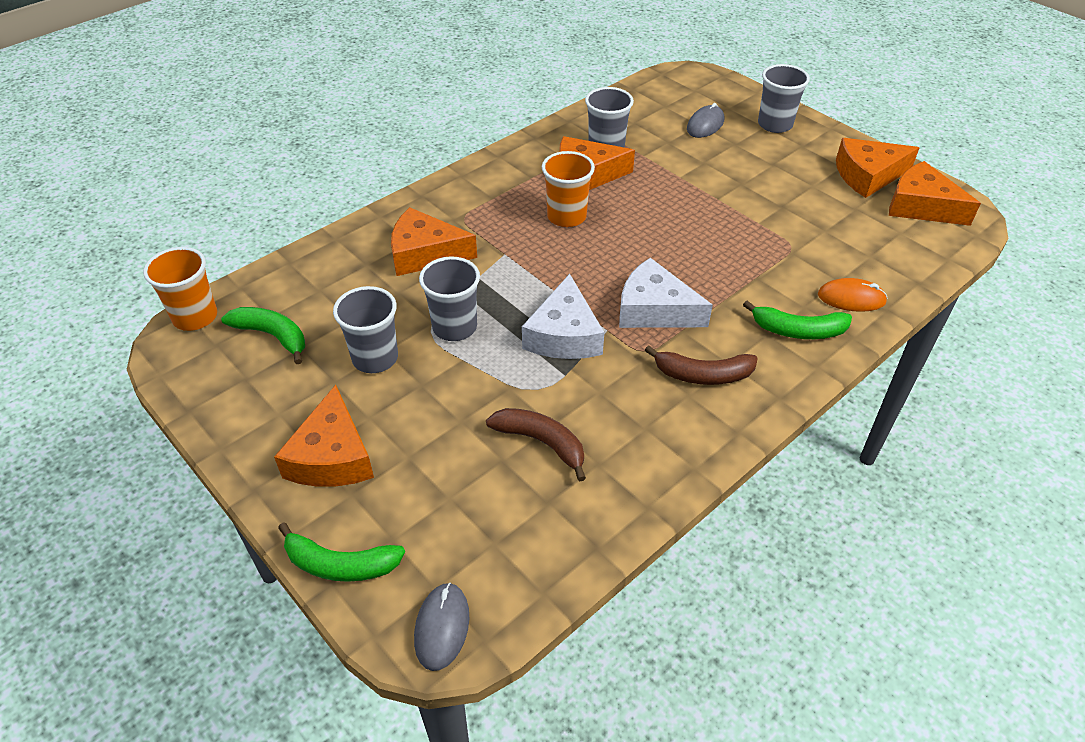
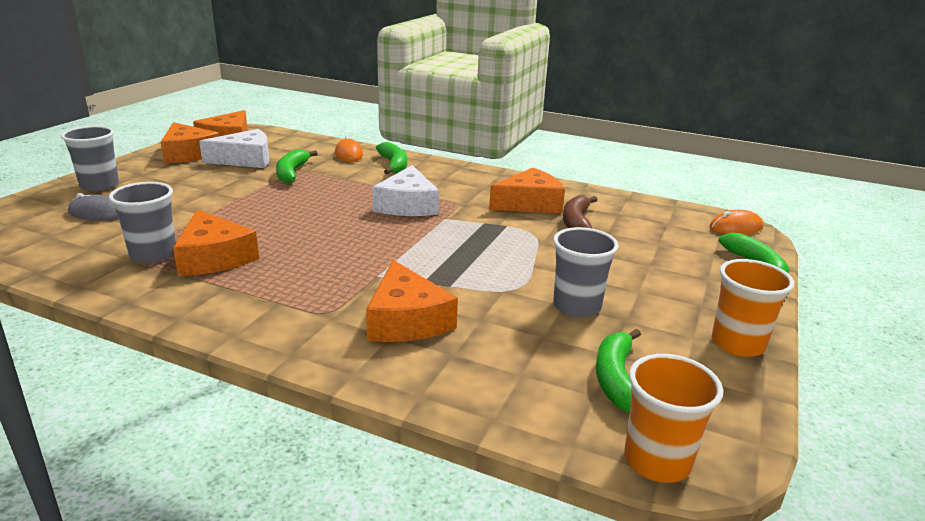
camera: 115 degrees left, 20 degrees down
(332, 456) = (692, 295): orange cheese -> orange cheese (530, 203)
(442, 627) = (736, 227): grey mouse -> orange mouse
(454, 327) = (500, 277): grey cup -> none
(564, 335) = (465, 231): white cheese -> white cheese (245, 159)
(566, 216) = (297, 255): orange cup -> orange cup (737, 344)
(702, 375) = (461, 185): brown banana -> none
(785, 241) = (292, 173): none -> green banana

